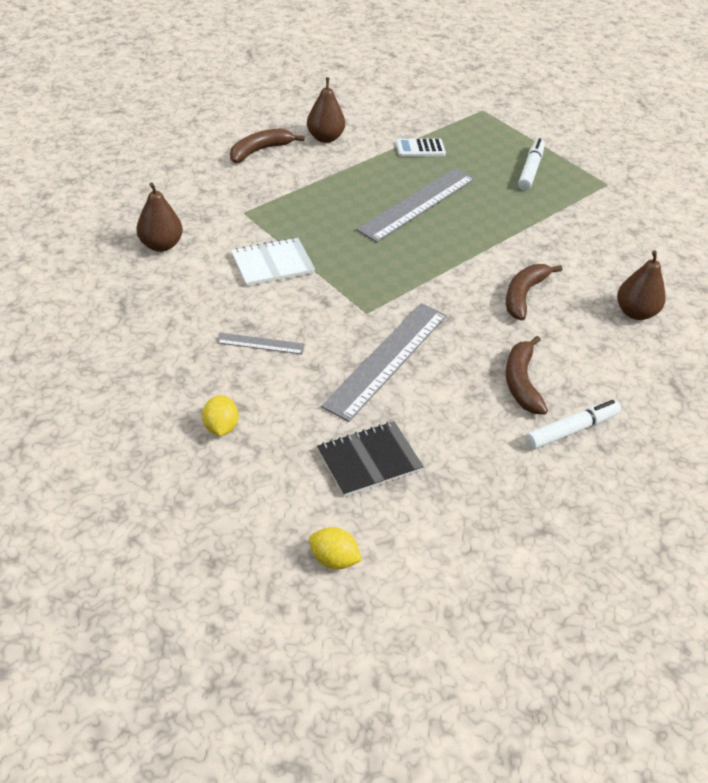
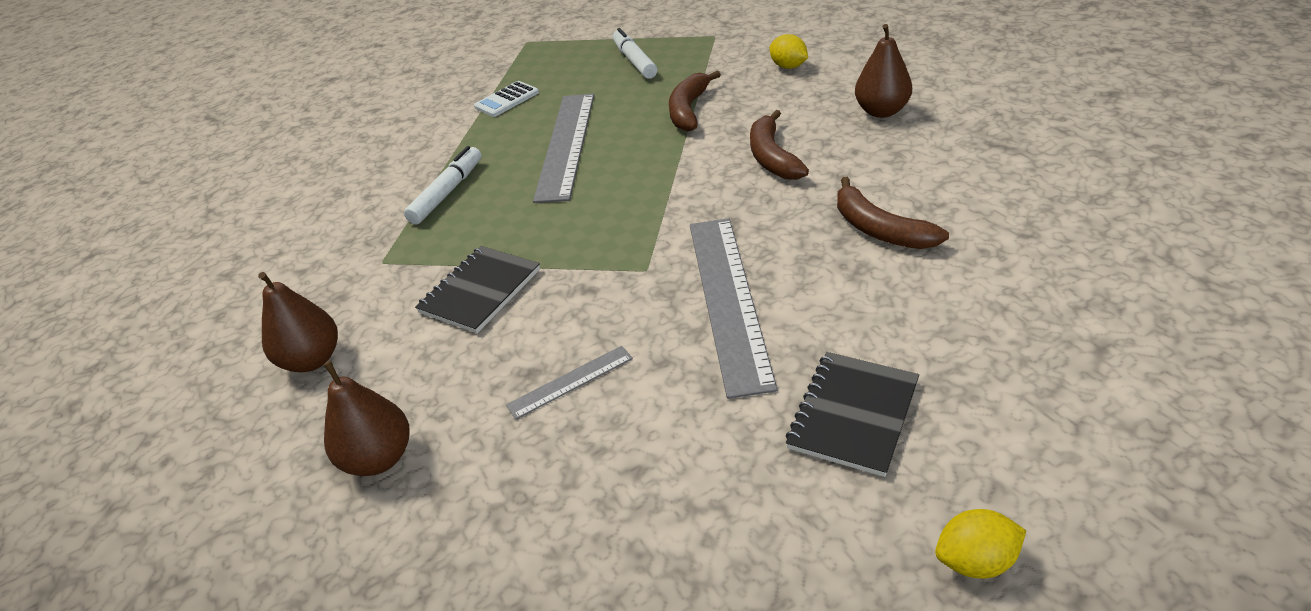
camera: 30 degrees left, 5 degrees down
(221, 427) = (643, 514): yellow lemon -> yellow lemon (788, 66)
(260, 151) = (330, 194): brown banana -> brown banana (688, 110)
(272, 264) = (480, 291): white notebook -> black notebook
(325, 138) = (393, 144): brown pear -> brown pear (379, 458)
(571, 430) = (981, 238): white marker -> white marker (447, 192)

